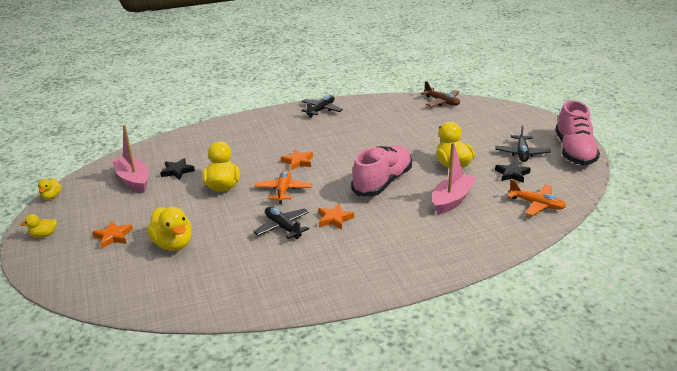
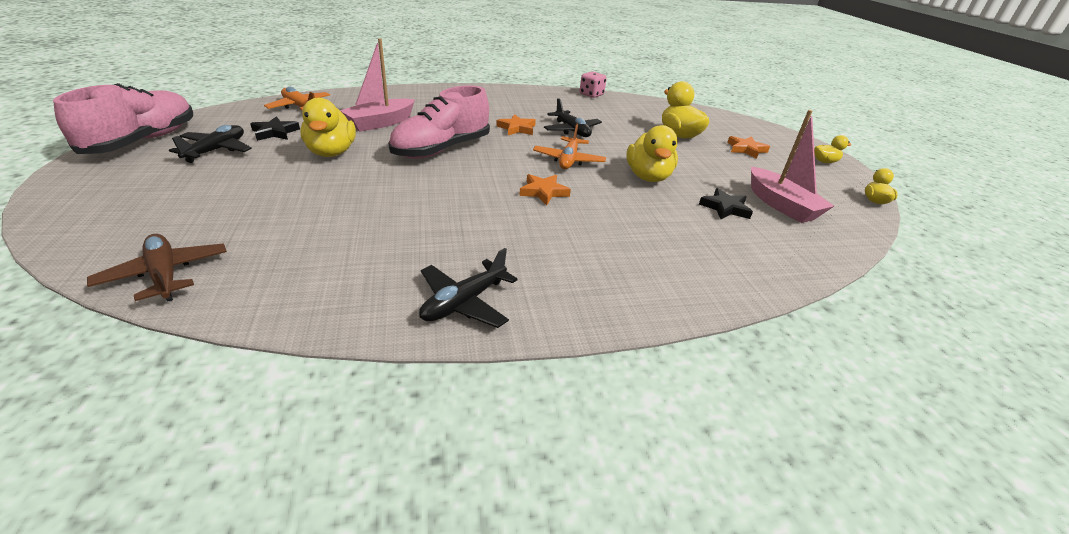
camera: 175 degrees left, 5 degrees up
(260, 308) = (591, 94): none -> pink dice

